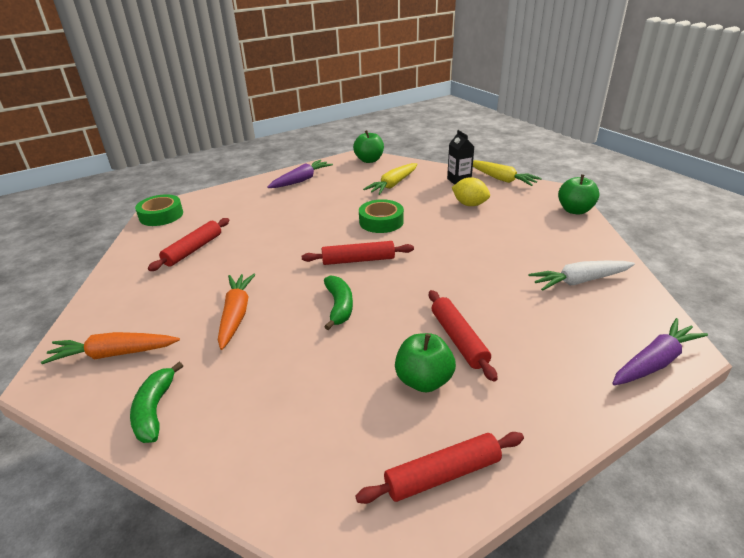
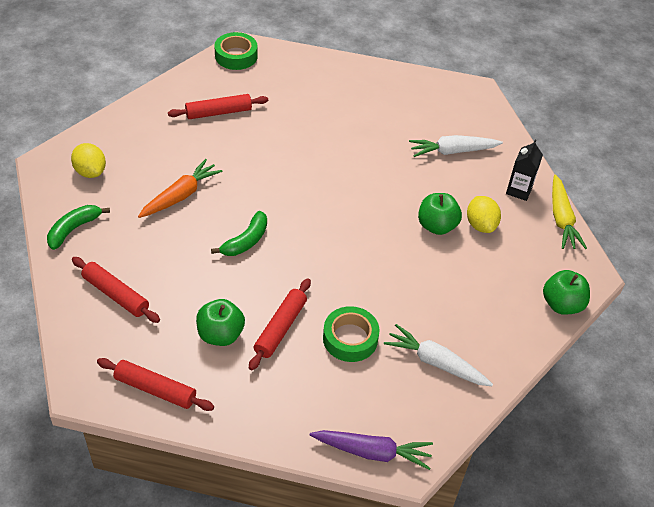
camera: 40 degrees right, 15 degrees up
(114, 354) = (90, 171): orange carrot -> yellow lemon
(301, 180) = (384, 88): purple carrot -> none
(358, 260) = (311, 212): red rolling pin -> red rolling pin (116, 295)
(369, 160) = (478, 103): green apple -> green apple (437, 226)
(381, 221) = (381, 186): green tape -> green tape (350, 338)
(393, 184) = (452, 151): yellow carrot -> white carrot

